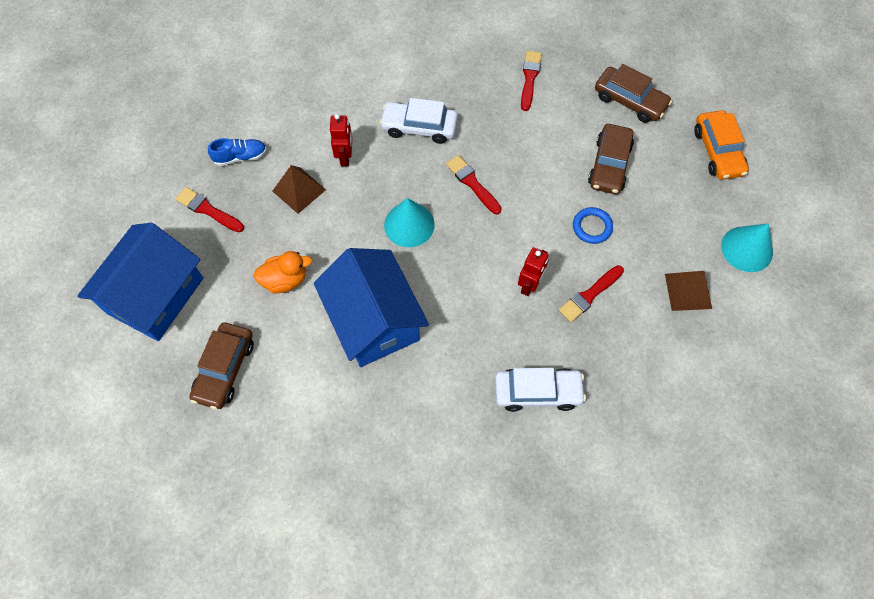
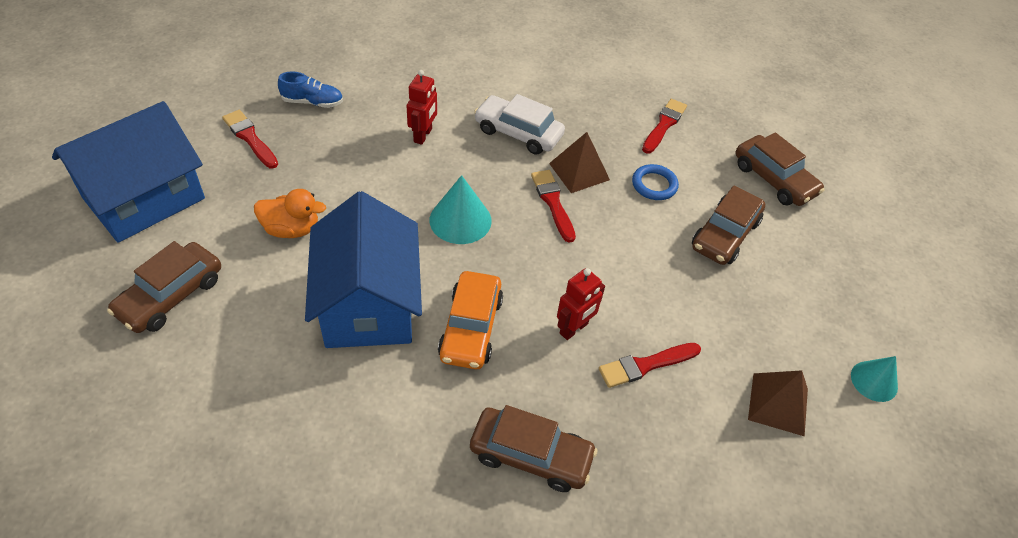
camera: 15 degrees right, 15 degrees down
(299, 190) = (356, 150): brown pyramid -> brown pyramid (579, 171)
(537, 392) = (531, 455): white car -> brown car
(592, 227) = (678, 292): blue ring -> blue ring (654, 185)
(717, 151) = (867, 262): orange car -> orange car (470, 328)
(747, 249) = (874, 381): turquoise cone -> turquoise cone, size x0.67

